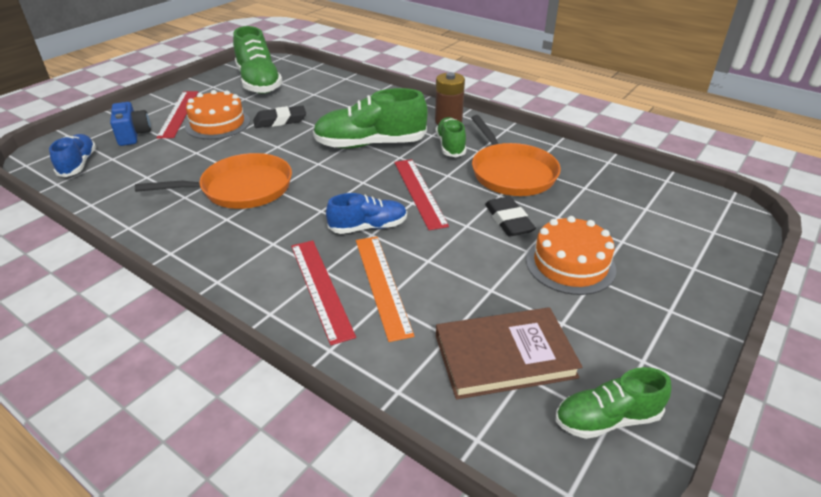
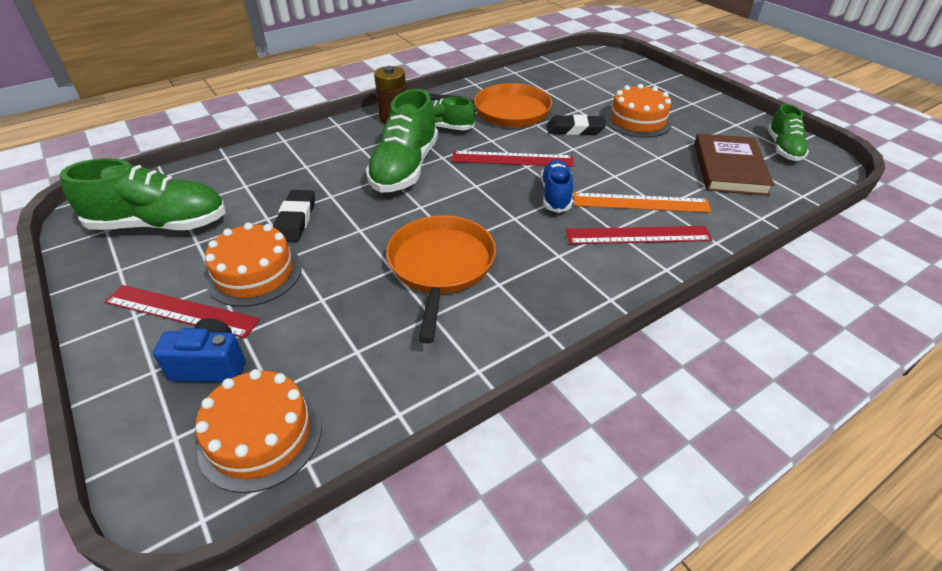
camera: 70 degrees left, 5 degrees up
(78, 164) = (261, 435): blue shoe -> orange cake

